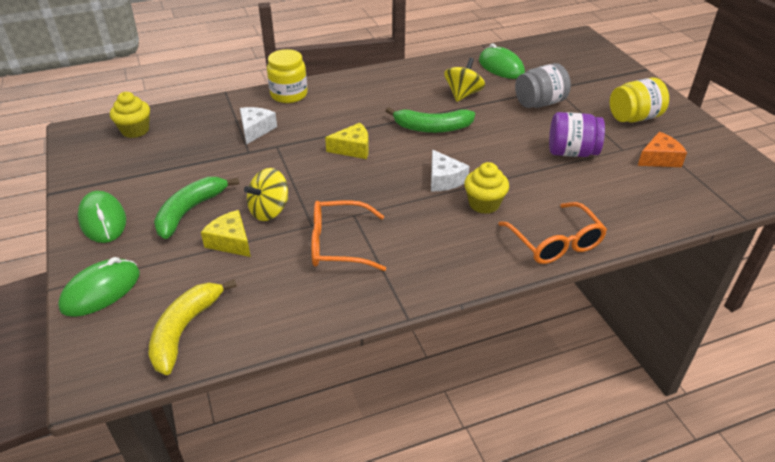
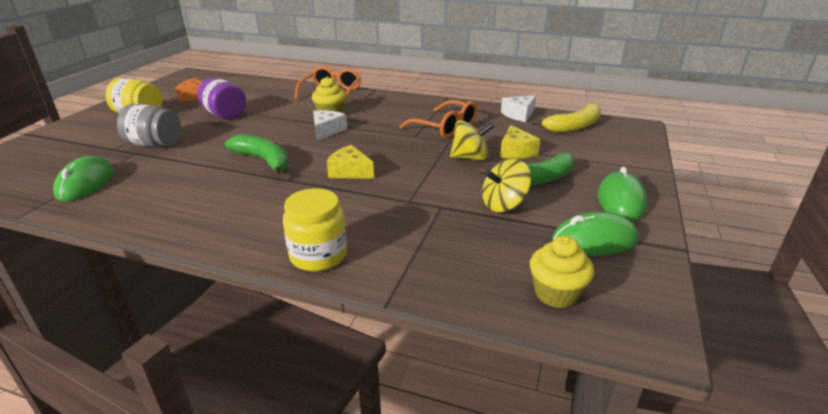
camera: 140 degrees left, 10 degrees down
(101, 291) = (627, 158): green mouse -> green mouse (594, 240)
(256, 130) = (409, 226): white cheese -> white cheese (519, 115)
(463, 94) = (179, 175): yellow spinning top -> yellow spinning top (504, 204)

